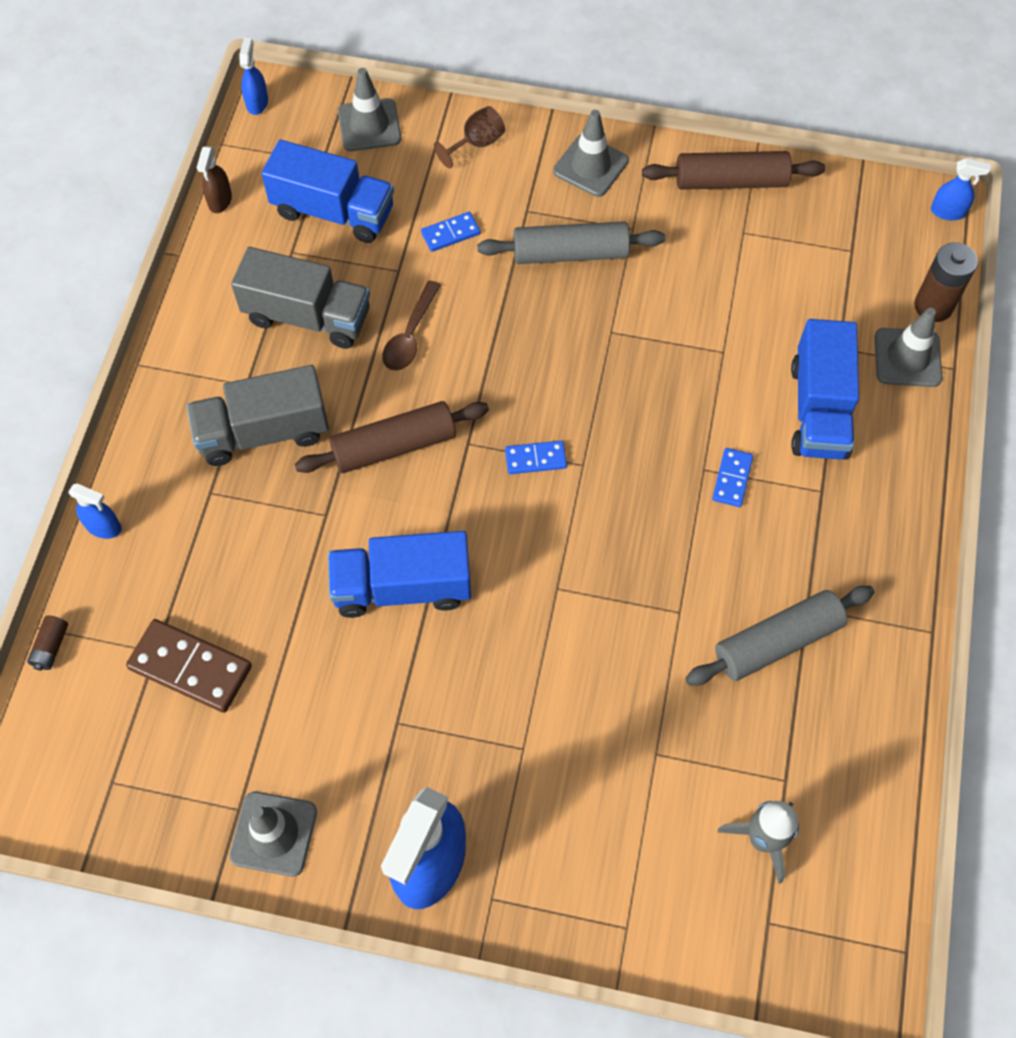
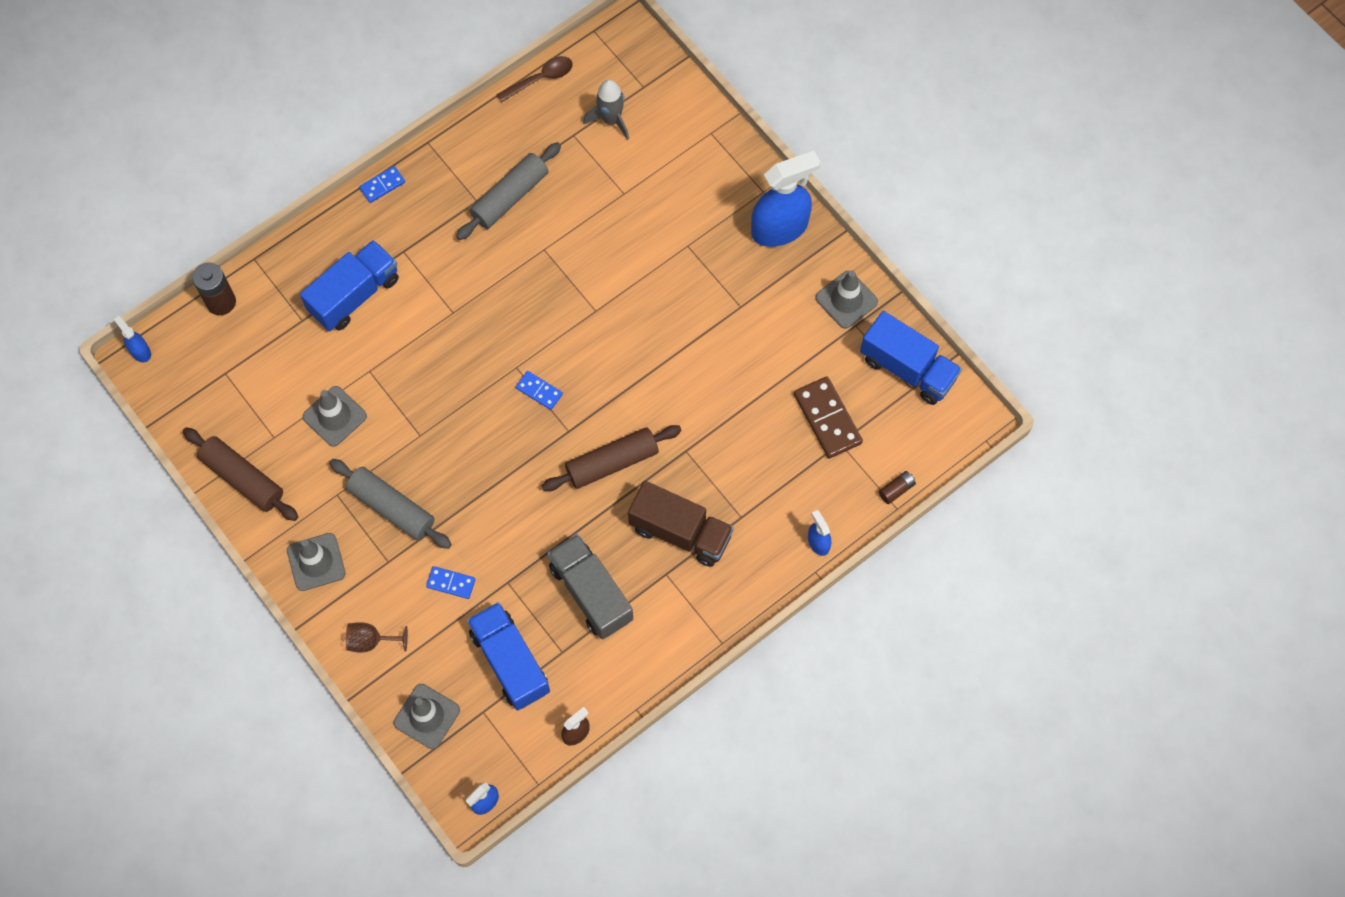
camera: 140 degrees left, 5 degrees up
(263, 432) = (680, 532): grey truck -> brown truck
(394, 446) = (612, 462): brown rolling pin -> brown rolling pin turned 45 degrees counterclockwise
(402, 587) = (678, 375): blue truck -> blue truck (907, 368)
(410, 335) = (540, 529): brown spoon -> brown spoon (540, 79)
(732, 479) = (443, 295): blue domino -> blue domino (382, 185)
(777, 642) = (510, 197): grey rolling pin -> grey rolling pin turned 60 degrees counterclockwise
(907, 358) = (272, 284): grey traffic cone -> grey traffic cone (334, 416)

